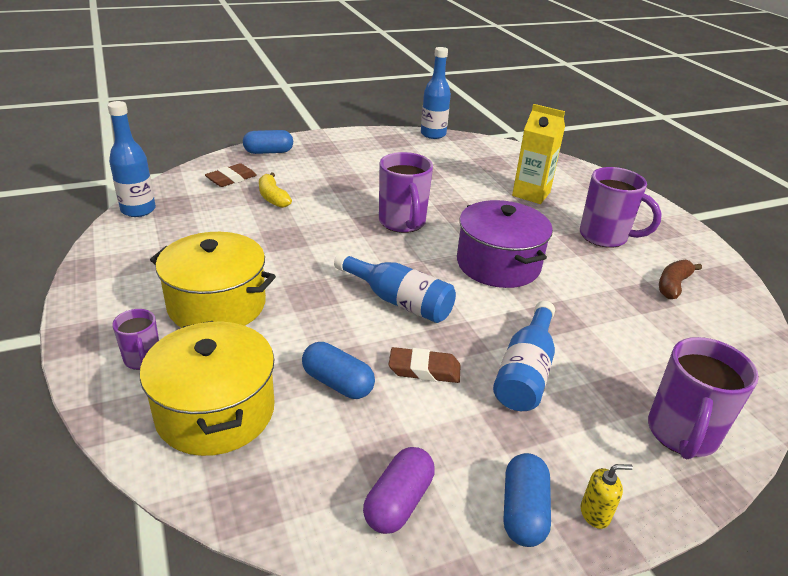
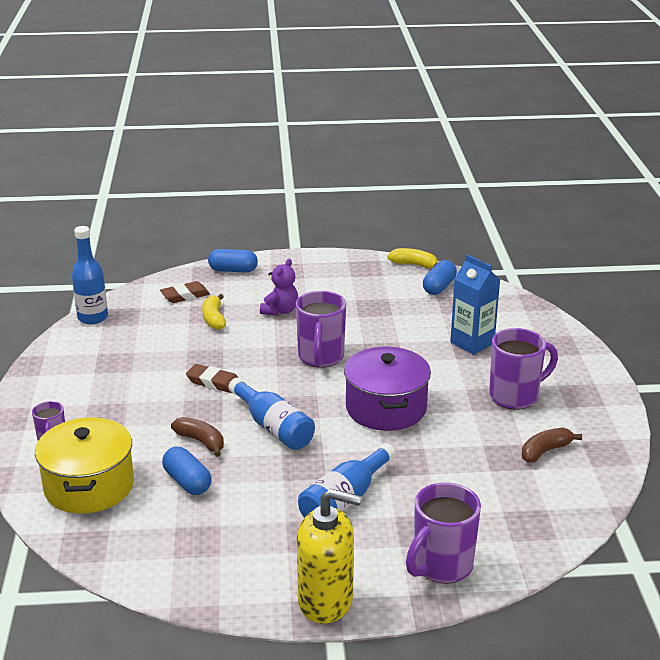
camera: 20 degrees right, 5 degrees down
(217, 304) = (123, 408): yellow pot -> none
(327, 330) = (201, 441): none -> brown banana
(336, 184) = (280, 311): none -> purple teddy bear
(398, 502) = (187, 566): purple capsule -> none
(424, 370) = (261, 484): brown eraser -> brown eraser (214, 382)
(433, 134) = (414, 265): blue bottle -> yellow banana
(523, 511) = (273, 589): blue capsule -> blue capsule (439, 287)
(531, 194) = (472, 343): yellow carton -> blue carton
(595, 514) = (326, 601): yellow soap dispenser -> yellow soap dispenser, size x2.43
(605, 237) = (515, 396): purple mug -> purple mug turned 75 degrees counterclockwise

